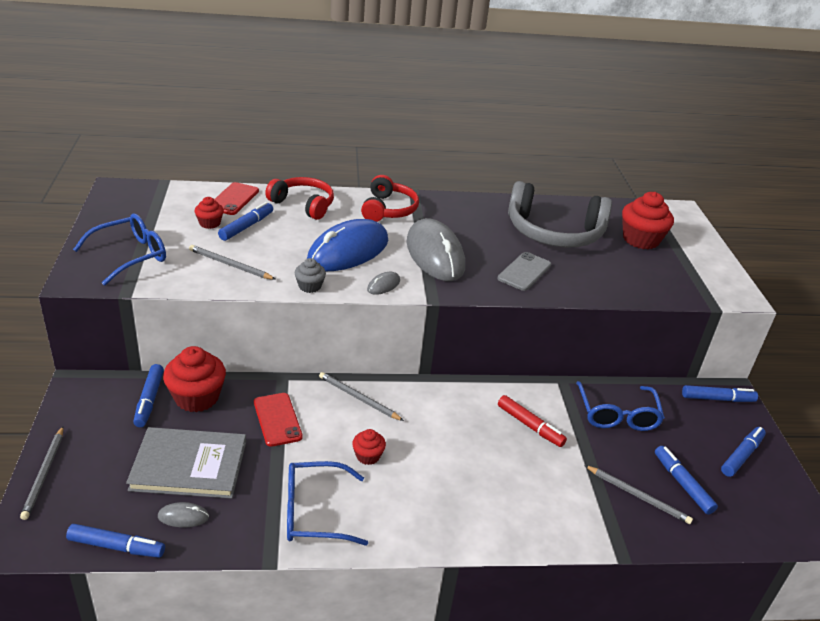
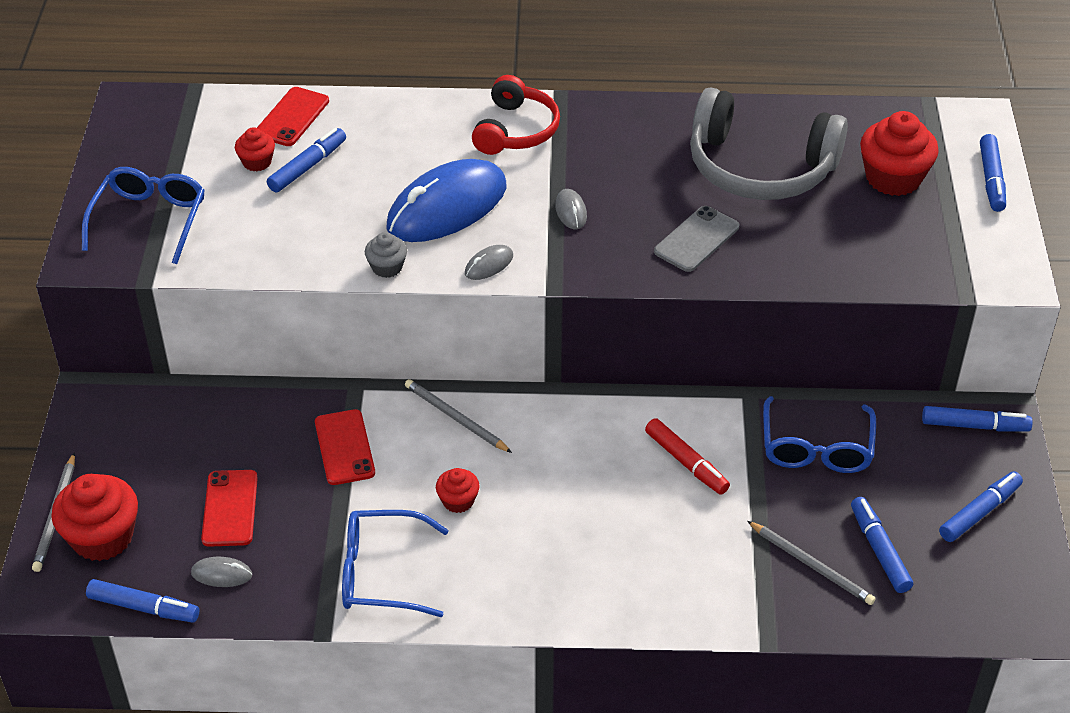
camera: 10 degrees right, 10 degrees up
(130, 256) = (150, 220): blue glasses -> blue glasses turned 45 degrees counterclockwise
(149, 400) = (180, 417): blue marker -> blue marker (991, 179)
(189, 465) = (230, 508): grey book -> red phone
(196, 397) = (241, 414): red cupcake -> red cupcake (102, 537)
(230, 265) = (281, 233): grey pencil -> none
(303, 205) = (391, 124): red headphones -> none
(435, 255) = (571, 211): grey mouse -> grey mouse, size x0.40

